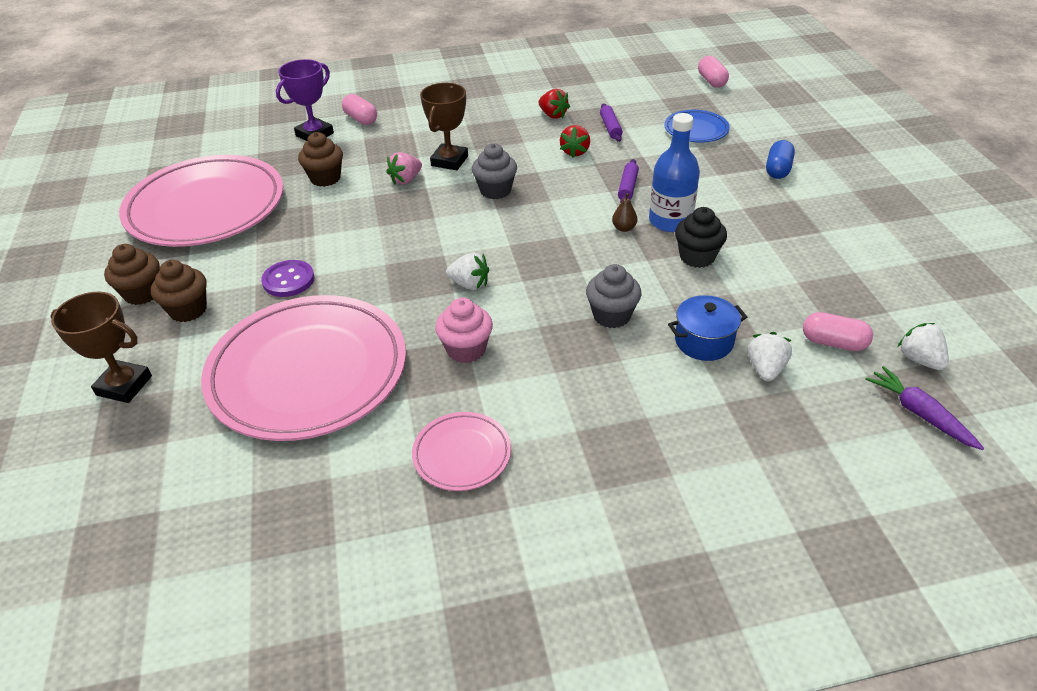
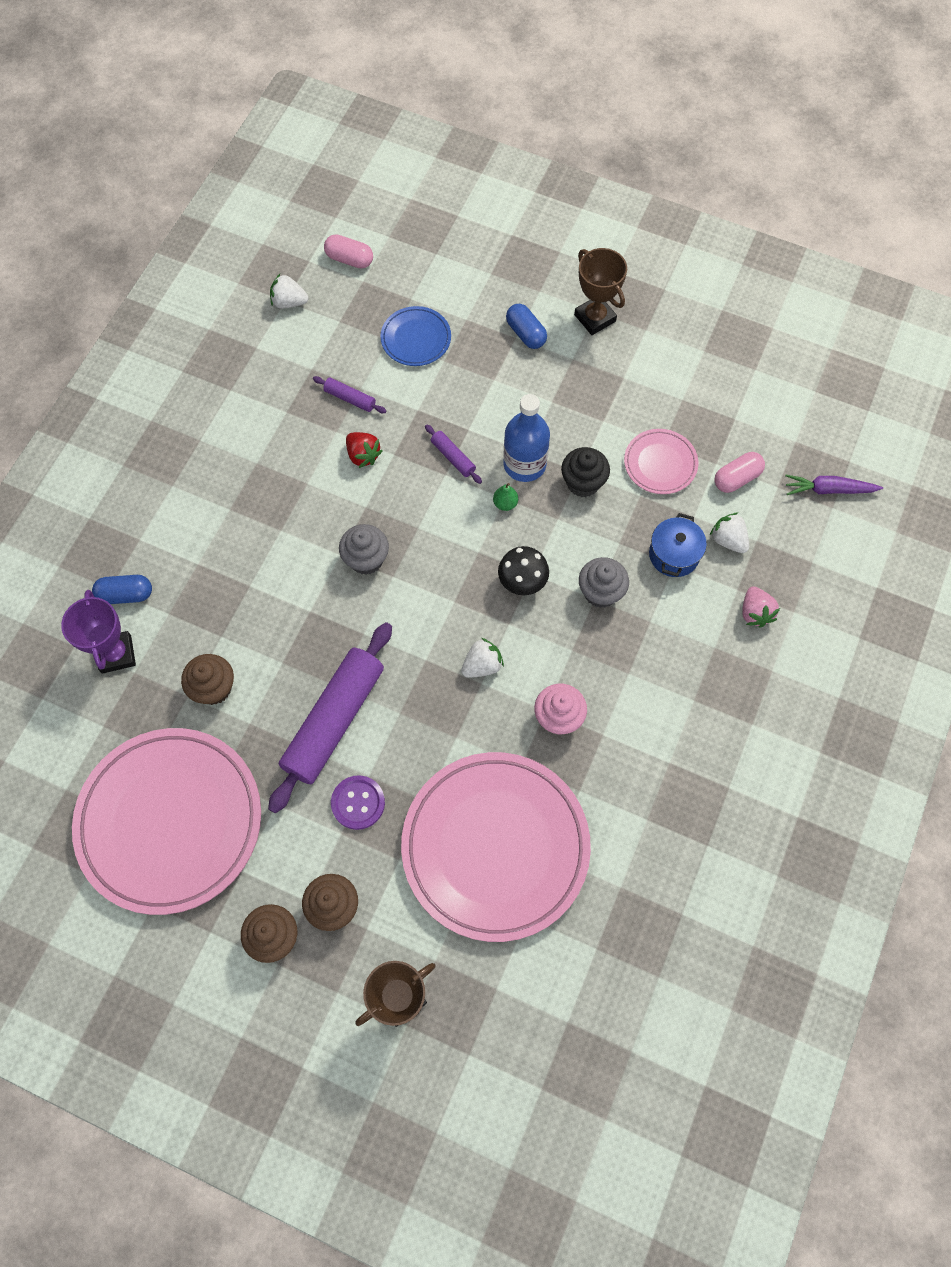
camera: 55 degrees left, 25 degrees up
(349, 237) = (334, 720): none -> purple rolling pin
(361, 119) = (126, 594): pink capsule -> blue capsule
(406, 180) = (281, 620): pink strawberry -> pink strawberry (755, 612)
(449, 161) = (282, 564): brown trophy -> brown trophy (595, 318)
(462, 454) = (662, 787): pink plate -> pink plate (660, 464)
(553, 115) = (283, 427): red strawberry -> none
(567, 269) = (522, 582): none -> black mushroom
(624, 228) = (505, 503): brown pear -> green pear
(919, 360) = (788, 445): white strawberry -> white strawberry (289, 302)

